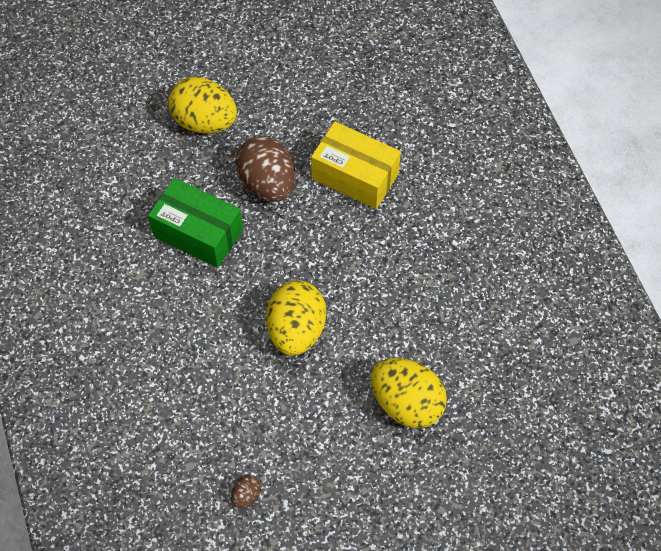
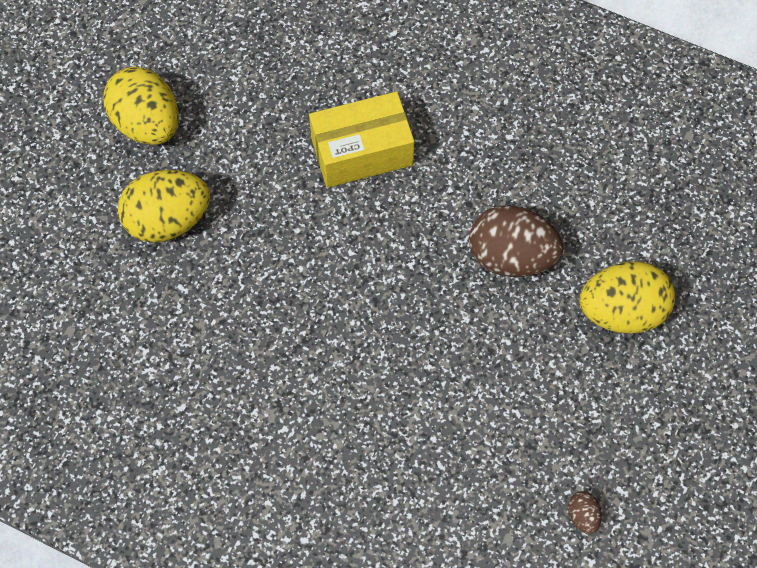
camera: 45 degrees left, 5 degrees up
(198, 233) = (280, 328): green box -> none
(268, 184) = (293, 227): brown egg -> brown egg (511, 256)
(296, 330) = (464, 334): yellow egg -> yellow egg (147, 123)

